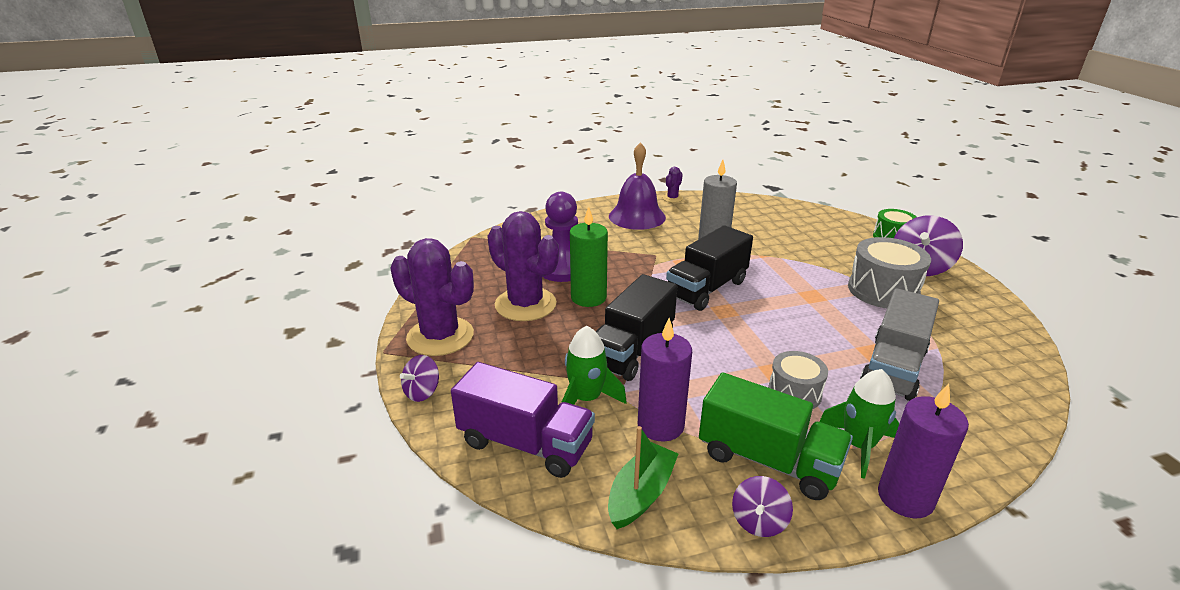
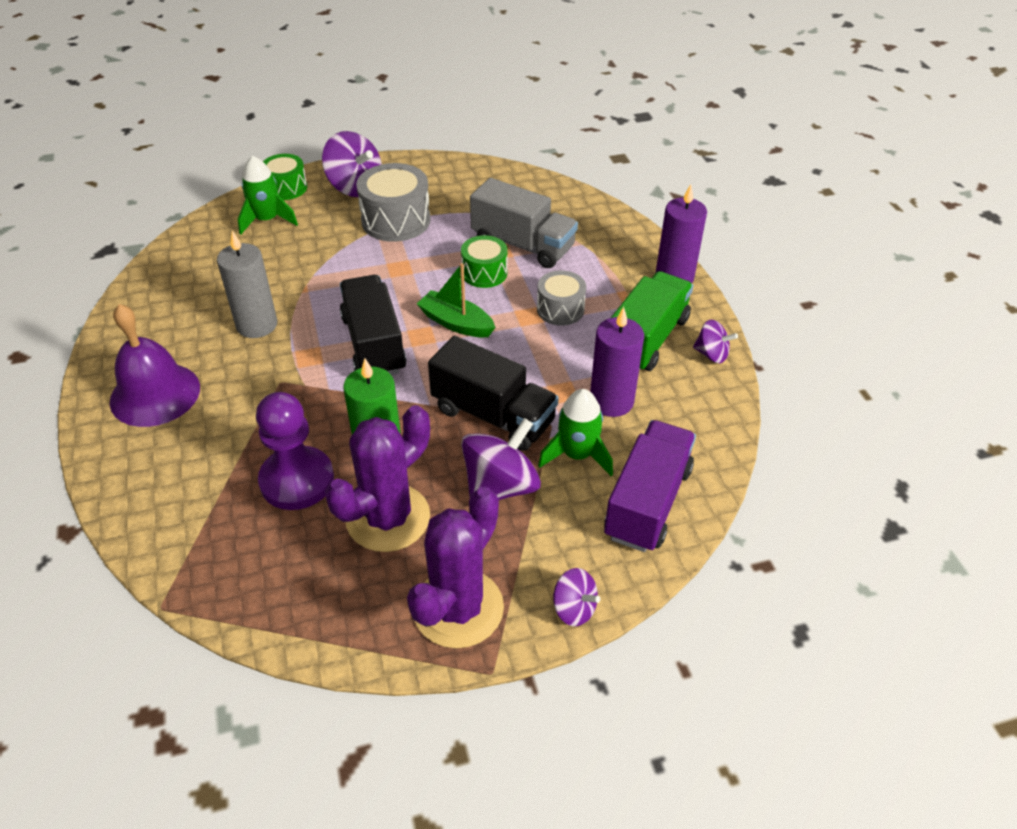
camera: 90 degrees left, 15 degrees up
(551, 354) = (500, 486): none -> purple spinning top
(641, 494) = (697, 419): green boat -> green boat (456, 323)
(672, 198) = (105, 351): purple cactus -> none
(706, 289) = (374, 344): black truck -> black truck turned 150 degrees counterclockwise
(830, 343) = (484, 273): none -> green drum
(858, 445) = (623, 287): green rocket -> green rocket (267, 220)

